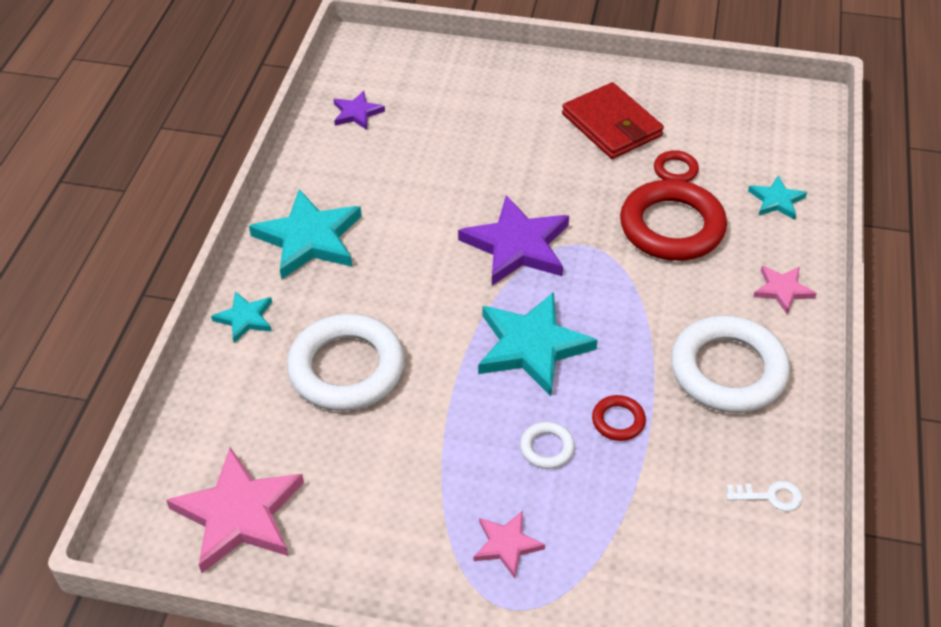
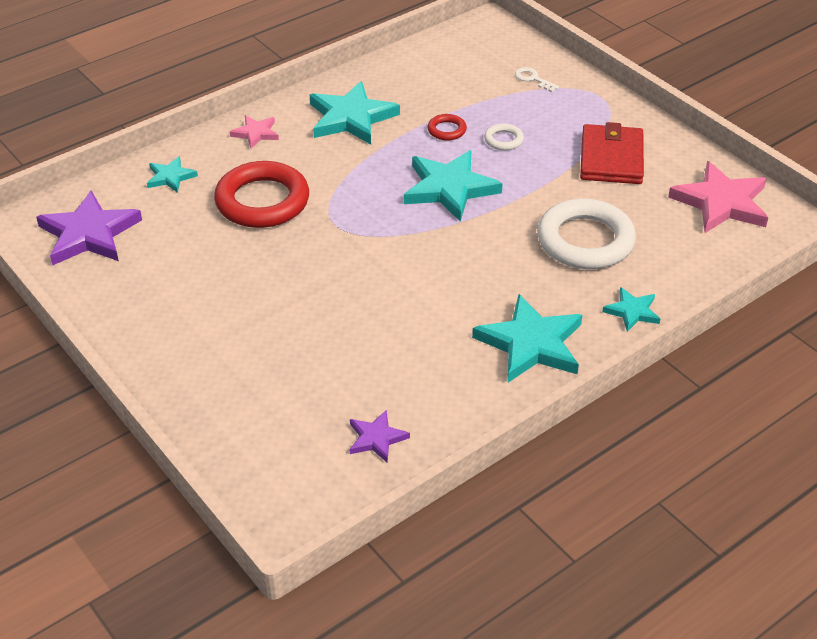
camera: 140 degrees left, 5 degrees down
(507, 545) = (574, 116): pink star -> none
(517, 245) = (382, 249): purple star -> purple star (89, 234)
(611, 125) = (189, 293): red wallet -> red wallet (611, 158)
(675, 170) = (200, 233): red ring -> none
(728, 370) = (351, 118): white ring -> turquoise star
(770, 496) = (412, 66): white key -> white key (533, 79)

